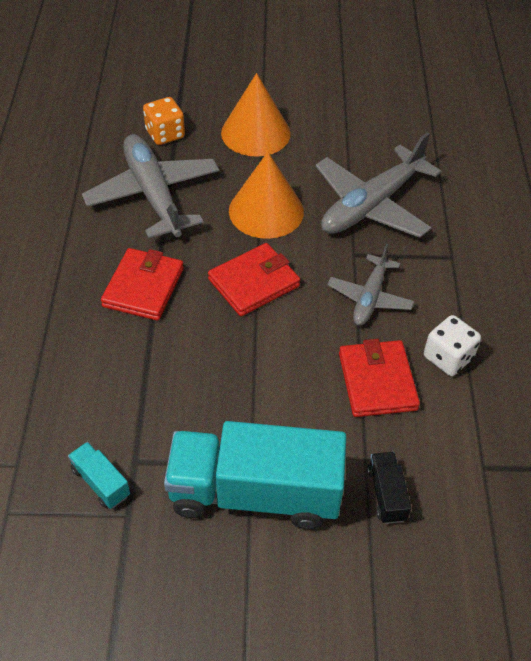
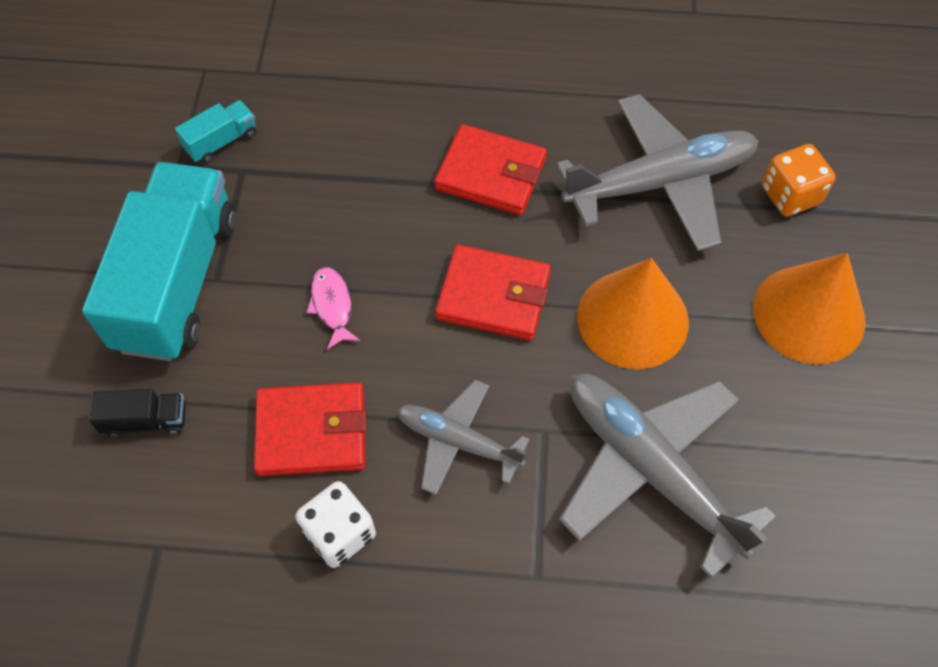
camera: 95 degrees right, 10 degrees up
(254, 282) = (493, 296): red wallet -> red wallet turned 45 degrees counterclockwise
(270, 379) = (332, 306): none -> pink fish

